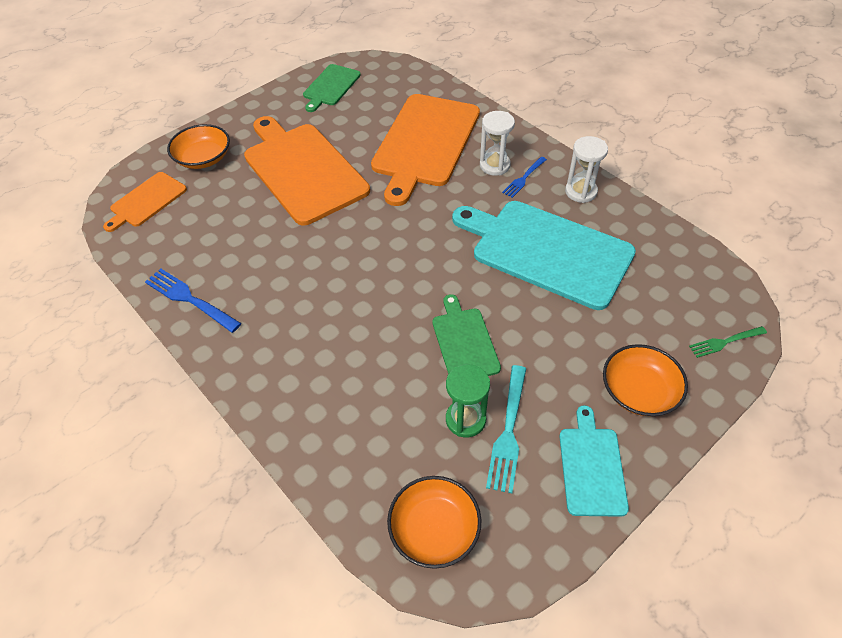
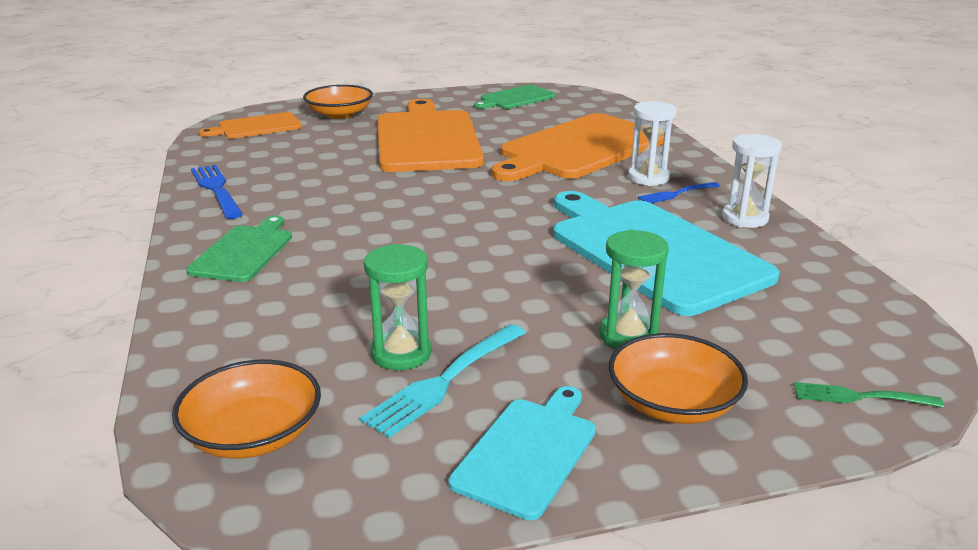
camera: 25 degrees right, 25 degrees down
(464, 342) = (470, 292): green cutting board -> green cutting board (244, 251)
(583, 343) = (628, 336): none -> green hourglass

